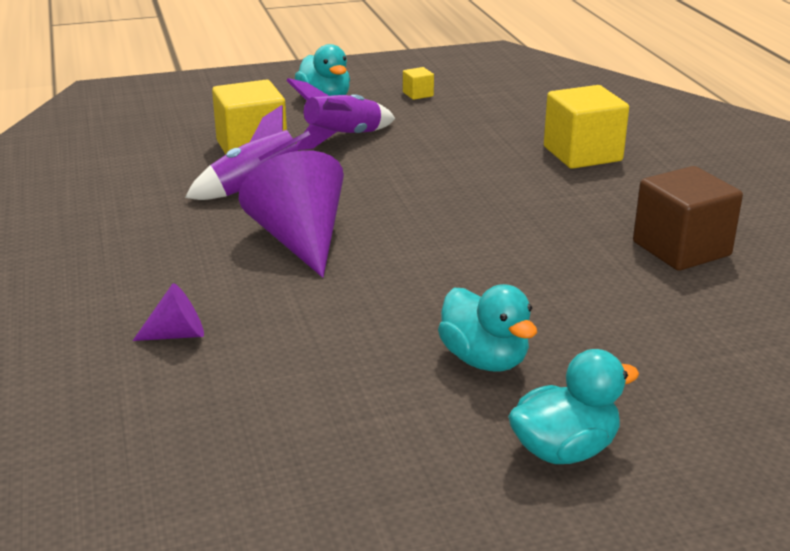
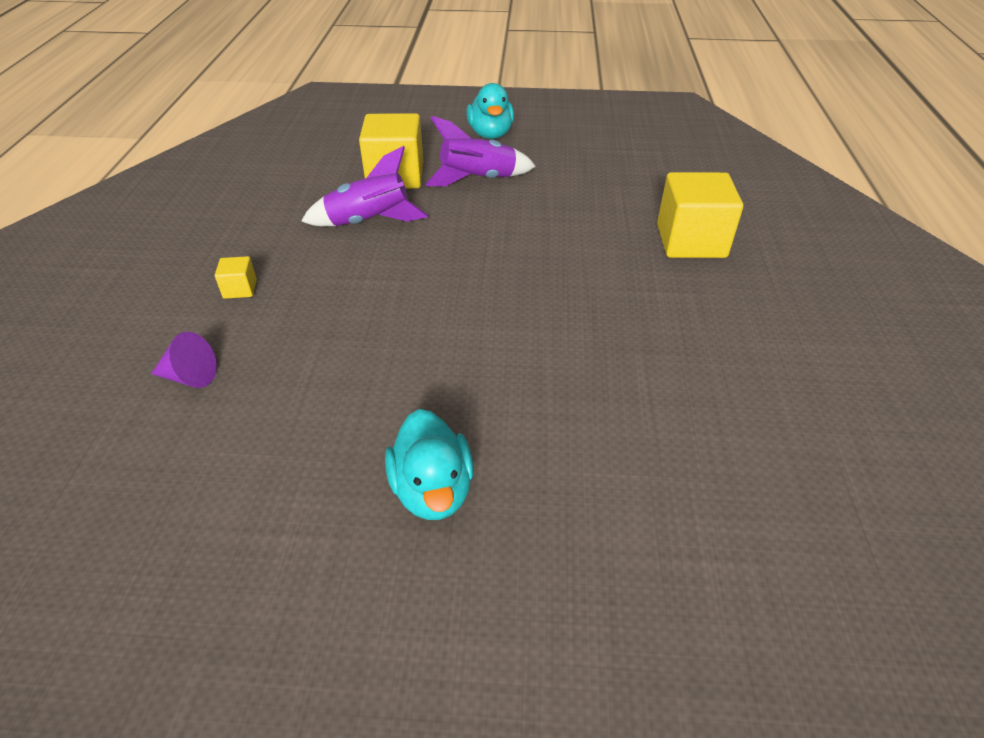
camera: 20 degrees right, 15 degrees up
(300, 240) = (365, 290): purple cone -> none
(418, 94) = (576, 141): yellow cube -> yellow cube (240, 289)
(564, 450) = (433, 650): turquoise duck -> none
(681, 249) = (725, 390): brown cube -> none

